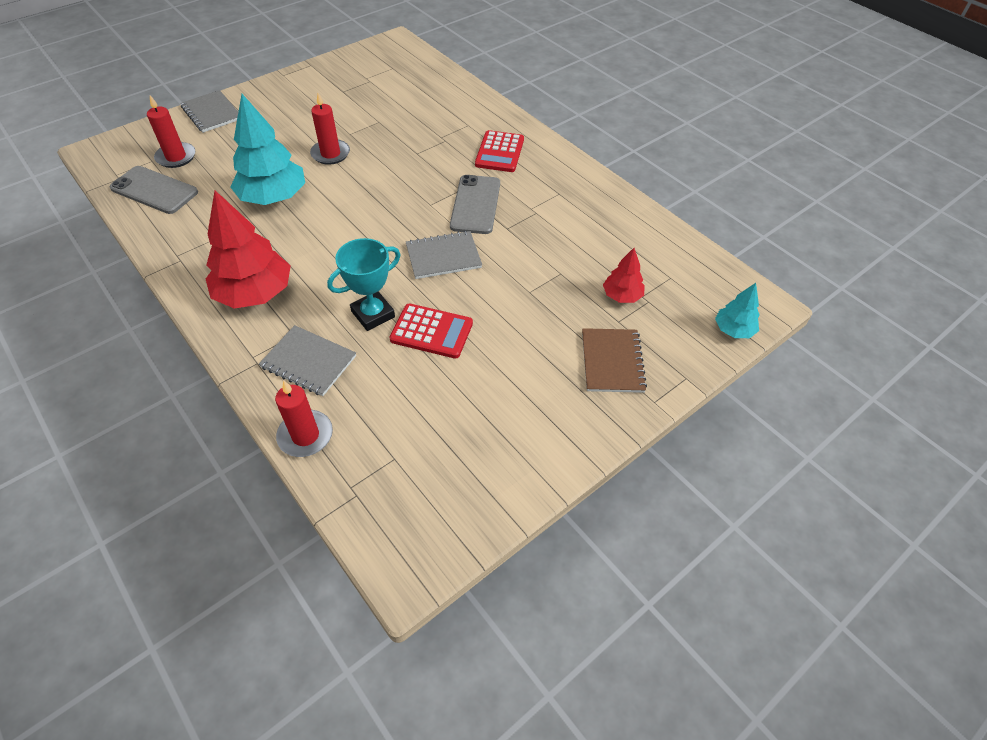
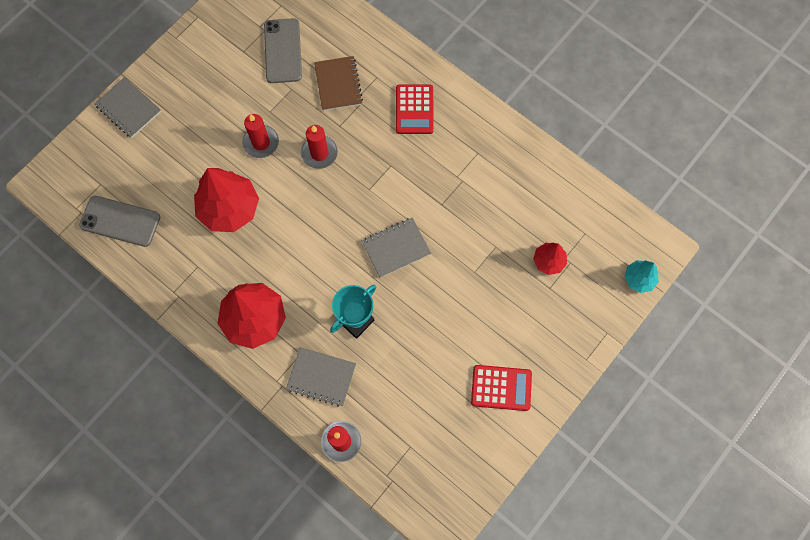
camera: 10 degrees left, 20 degrees up
(176, 157) = (121, 175): red candle -> red candle (319, 153)
(273, 197) = (229, 209): turquoise tree -> red tree
(431, 331) = (407, 328): red calculator -> red calculator (501, 388)
(475, 204) = (408, 181): grey phone -> grey phone (283, 51)
(612, 361) = (550, 329): brown notebook -> brown notebook (338, 84)

